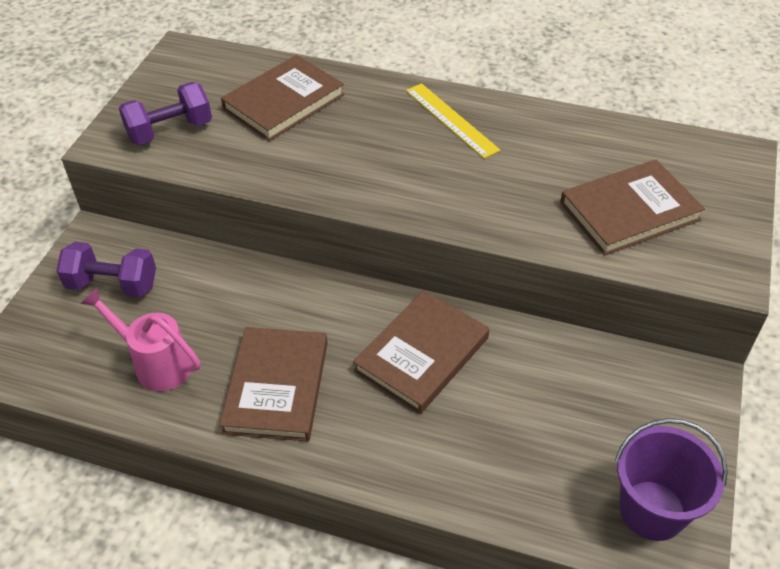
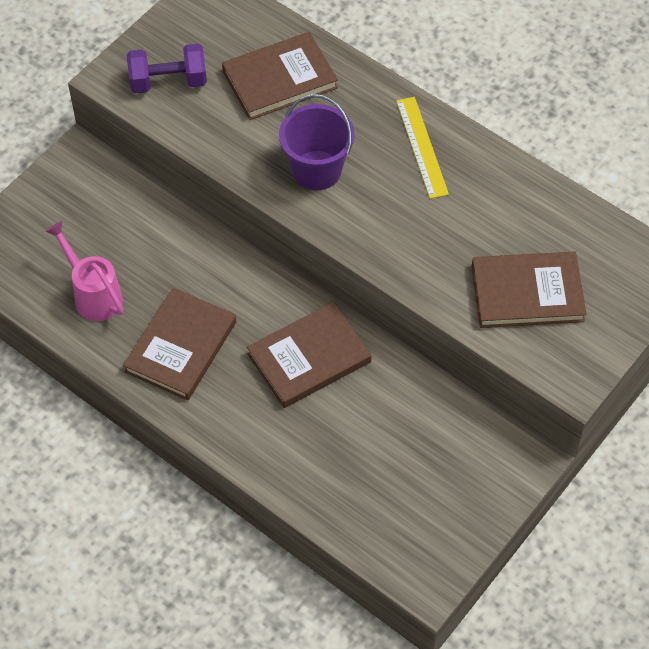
camera: 20 degrees right, 10 degrees up
(113, 285) = (81, 209): purple dumbbell -> none
(652, 510) = (424, 544): purple bucket -> purple bucket (316, 170)

